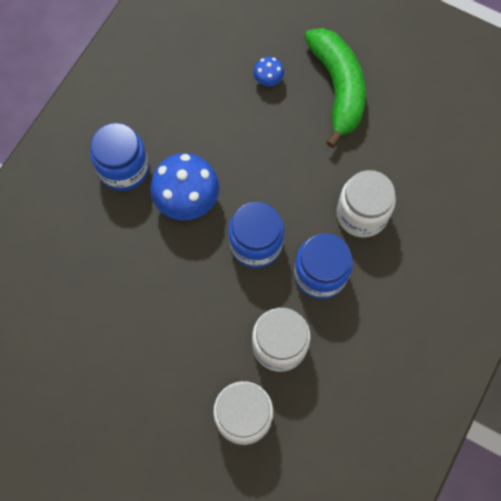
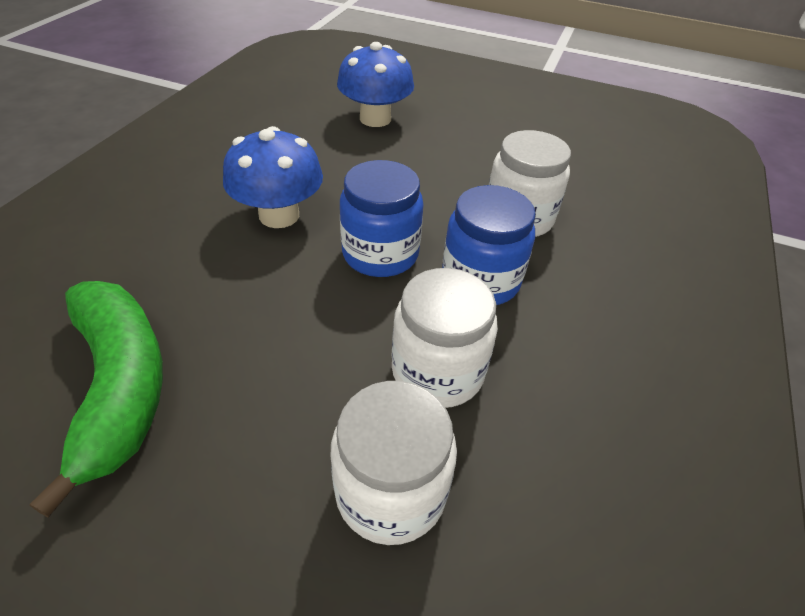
camera: 10 degrees left, 25 degrees down
(124, 168) = (192, 191): blue jar -> none
(268, 80) = (375, 119): blue mushroom -> blue mushroom, size x2.08
(338, 88) = (456, 122): green banana -> green banana (120, 385)

